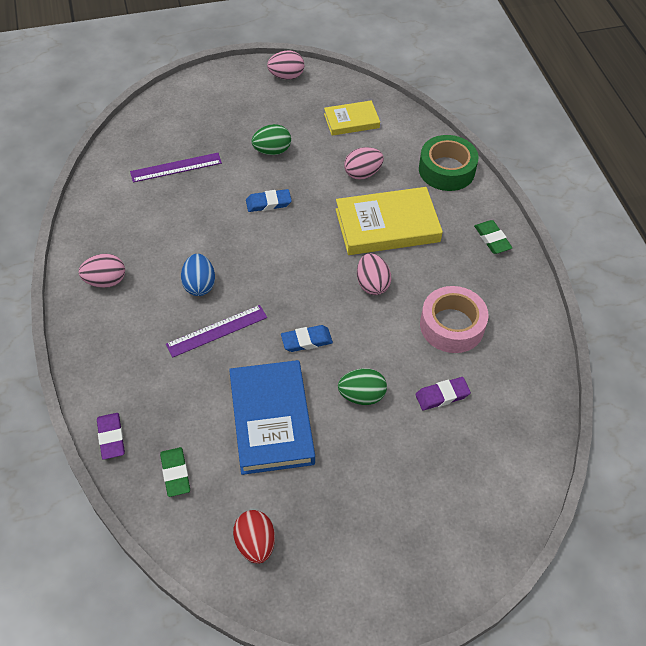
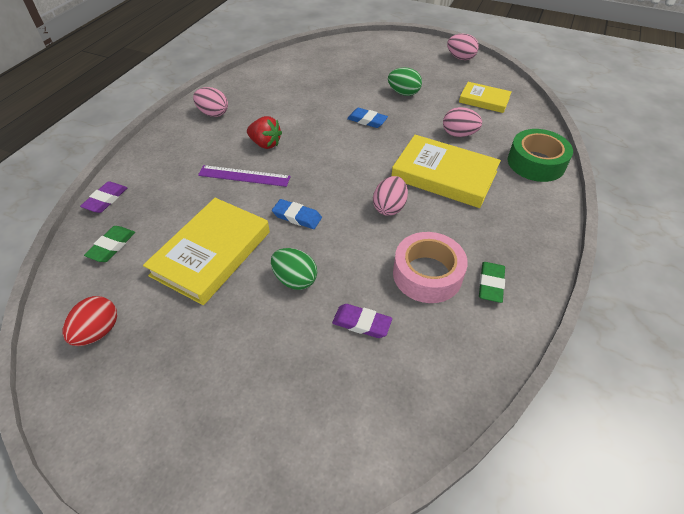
camera: 40 degrees right, 5 degrees down
(176, 167) = (328, 75): purple ruler -> none
(199, 285) = (265, 144): blue egg -> red strawberry
(271, 420) = (211, 253): blue book -> yellow book
(492, 239) = (532, 230): green eraser -> green eraser (490, 284)

